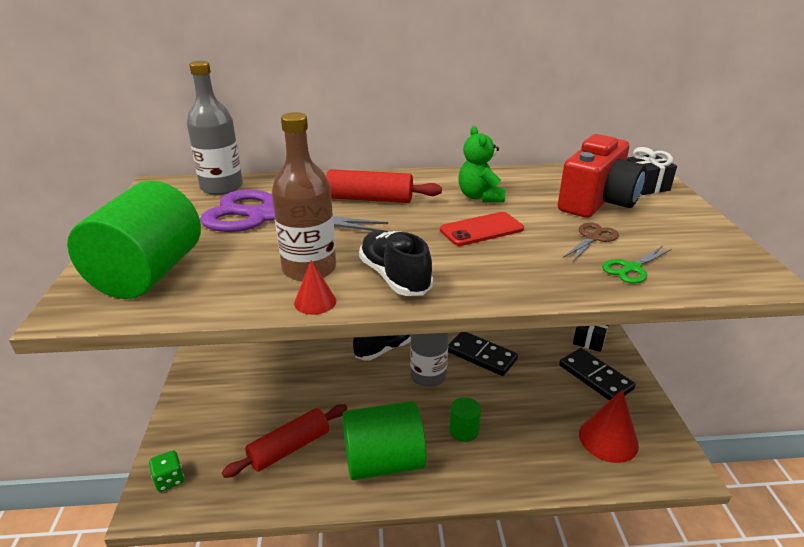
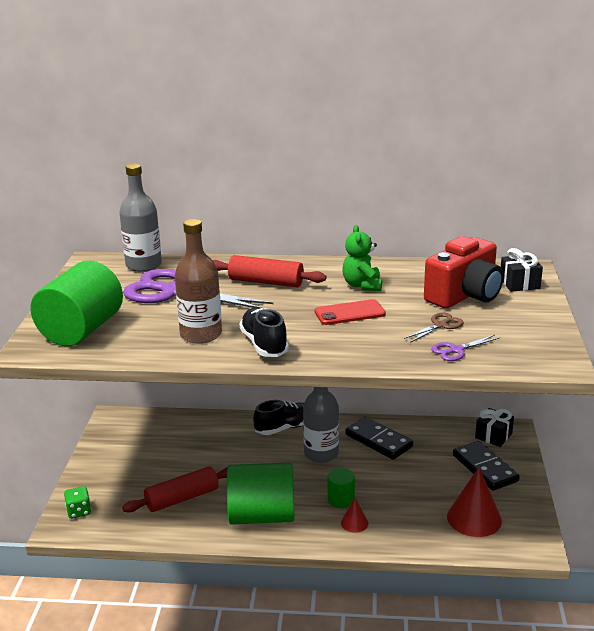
camera: 10 degrees right, 5 degrees down
(315, 302) = (199, 357): red cone -> red cone (354, 523)
(631, 268) = (456, 350): green scissors -> purple scissors

